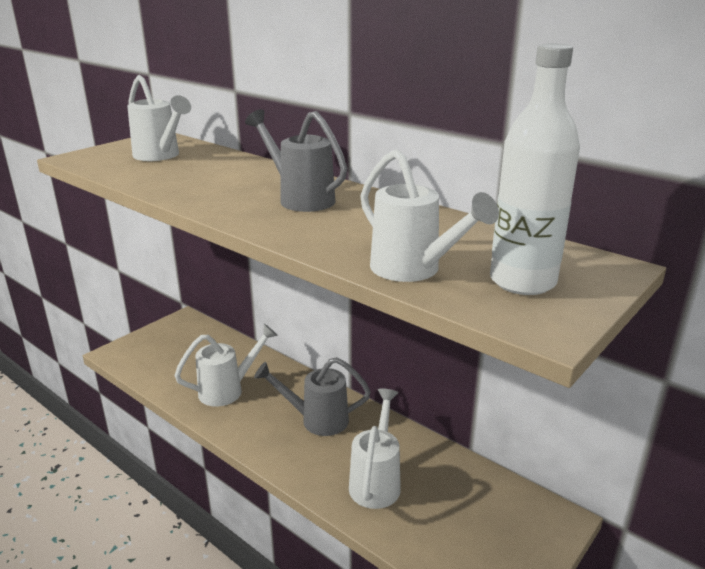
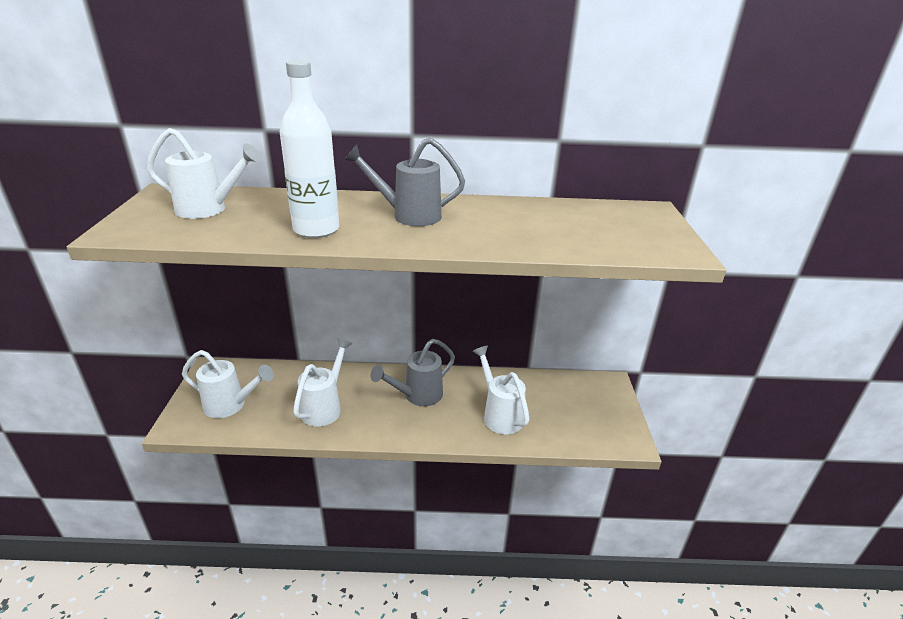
camera: 40 degrees left, 5 degrees up
(413, 270) = (571, 244): white watering can -> white watering can (231, 405)
(522, 282) = (632, 231): white bottle -> white bottle (316, 230)

